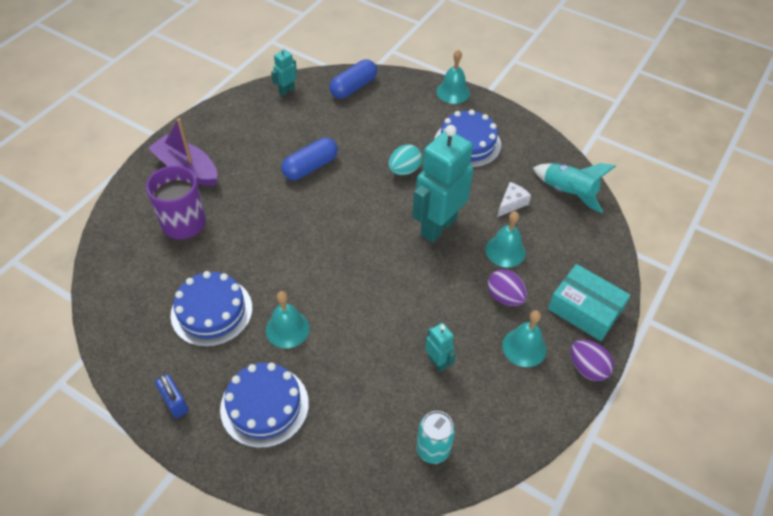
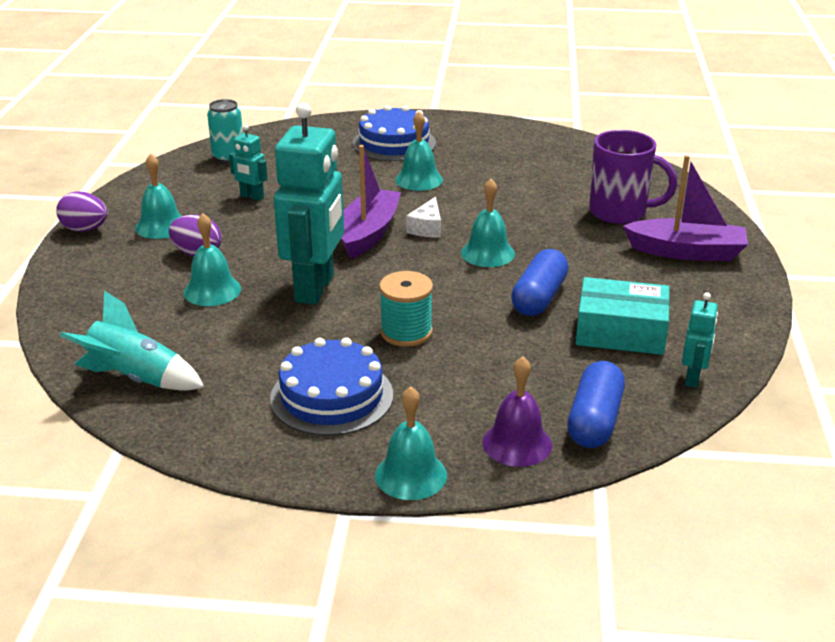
camera: 155 degrees right, 20 degrees down
(175, 402) = (470, 129): blue padlock -> none
(211, 311) = (503, 171): blue cake -> none
(307, 217) = (487, 253): none -> turquoise bell
(371, 271) = (368, 233): none -> purple boat
(397, 89) = (517, 443): none -> purple bell
(404, 170) = (406, 332): turquoise egg -> turquoise spool
(511, 203) = (222, 340): white cheese -> white cheese (427, 228)
(585, 309) = (92, 268): turquoise box -> turquoise box (620, 331)

